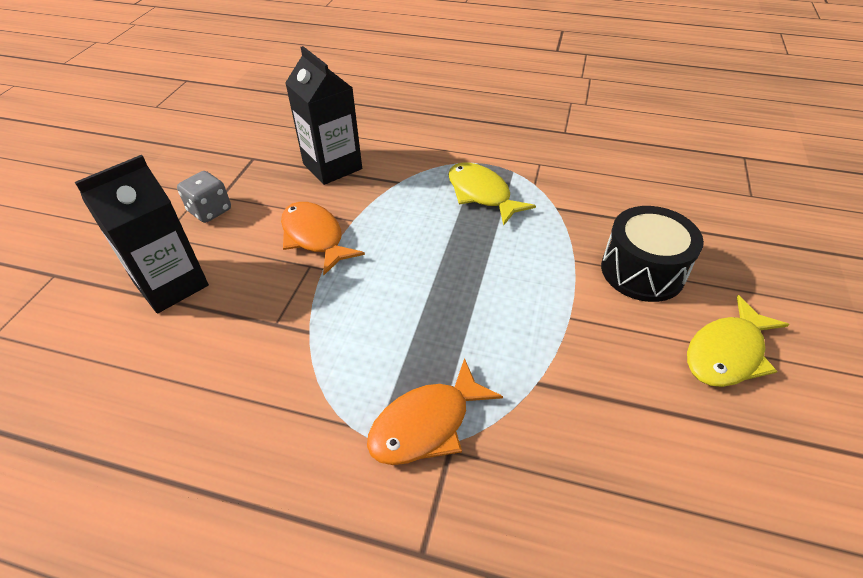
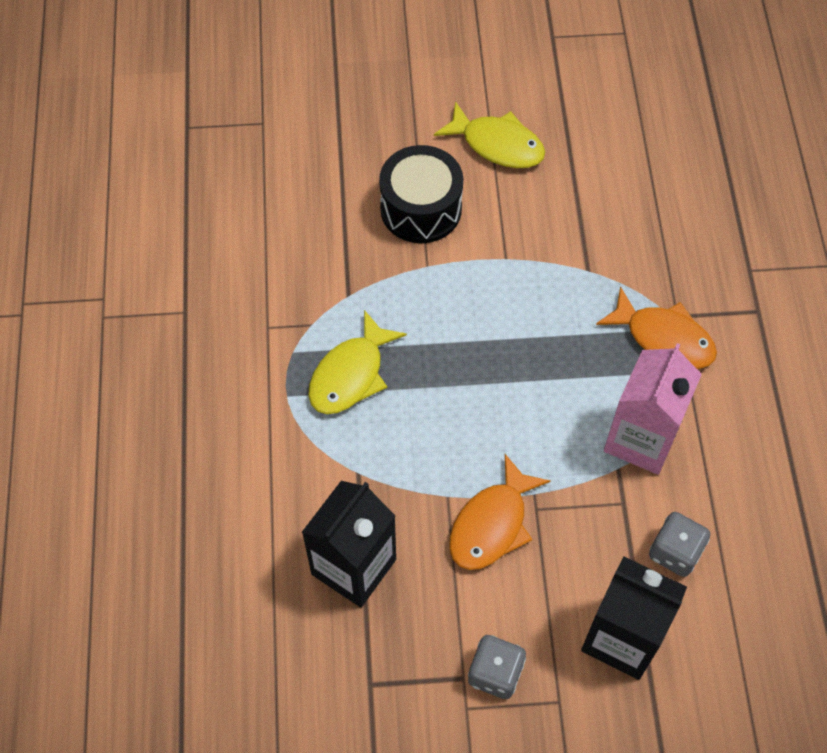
camera: 110 degrees left, 15 degrees up
(206, 345) = (675, 552): none -> grey dice
(325, 359) = (641, 439): none -> pink carton

